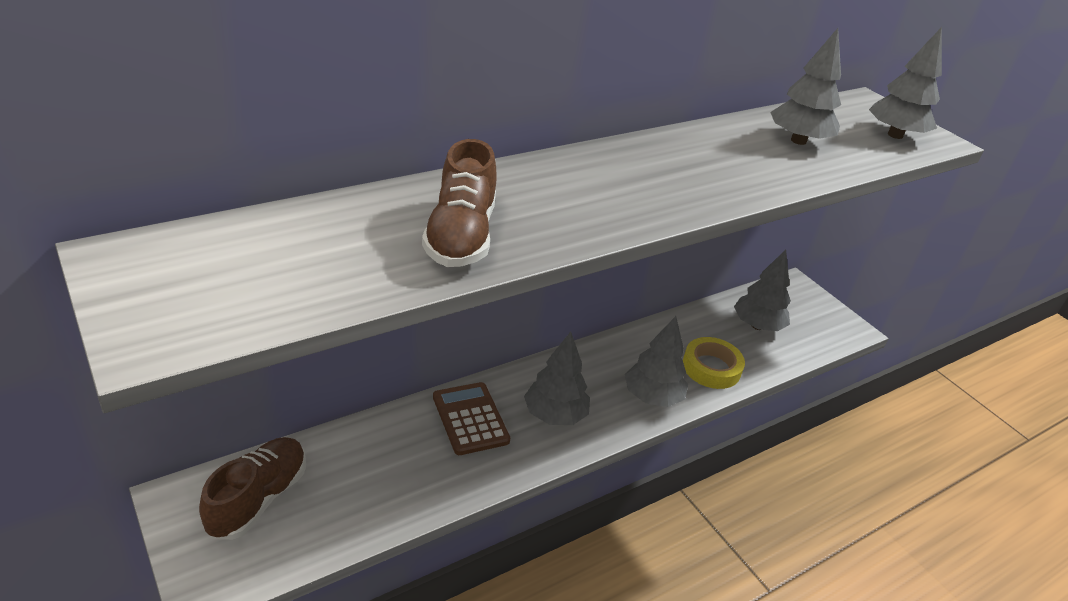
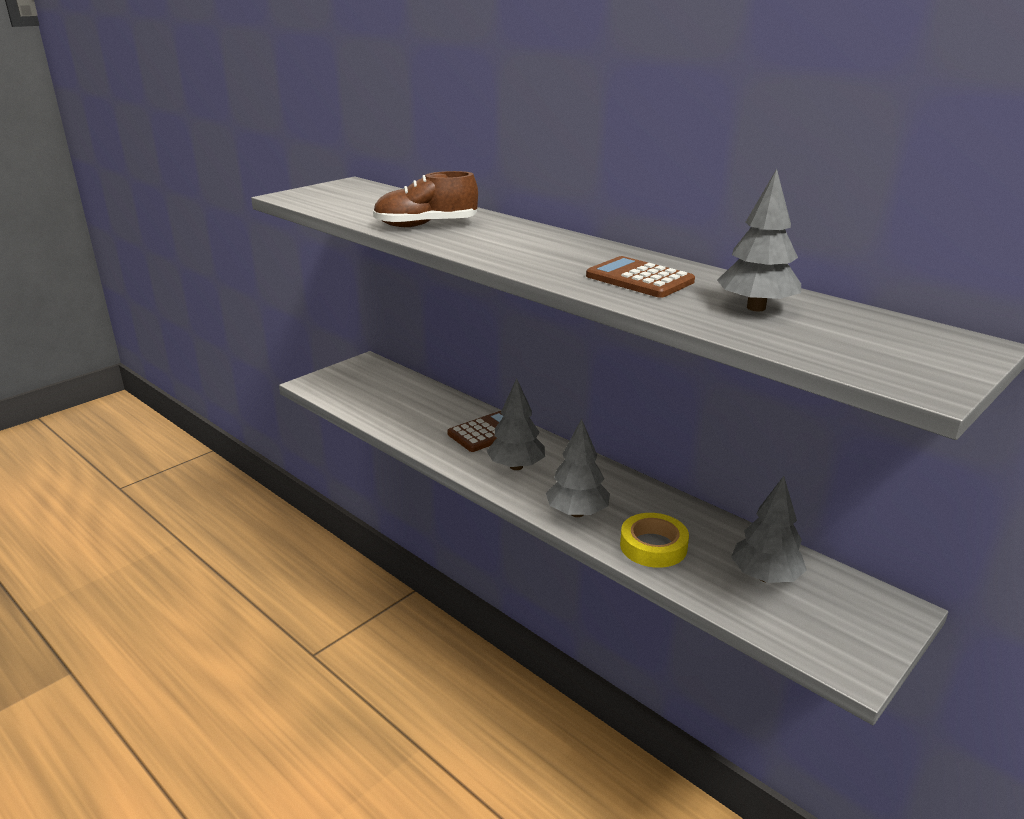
camera: 80 degrees right, 10 degrees down
(258, 499) = (376, 381): brown shoe -> none
(718, 164) = (639, 279): none -> brown calculator
(895, 135) = (880, 357): grey tree -> none

